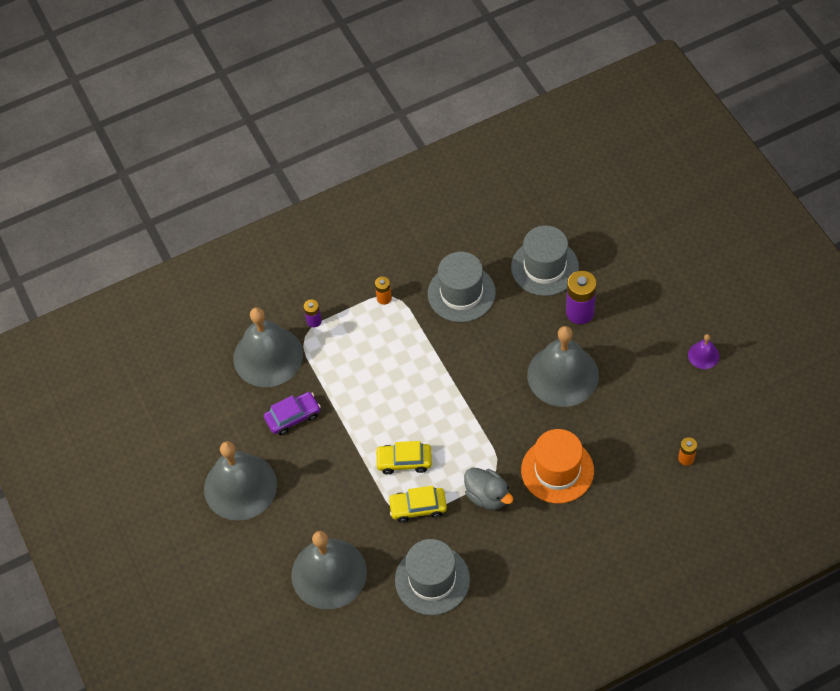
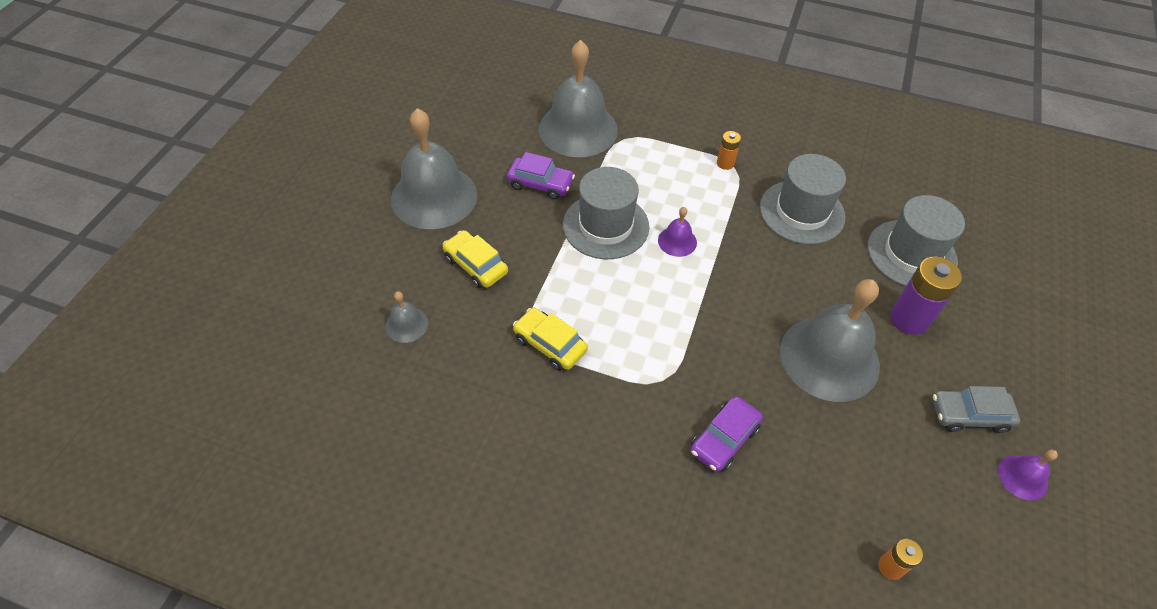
camera: 40 degrees right, 5 degrees down
(314, 321) = (645, 134): purple battery -> none
(329, 573) = (406, 324): grey bell -> grey bell, size x0.44
(404, 461) = (586, 296): yellow car -> yellow car (475, 265)
(414, 379) = (677, 241): none -> purple bell
(432, 580) = (481, 419): grey hat -> grey hat (605, 226)
(487, 496) = (625, 396): grey duck -> none
(557, 470) = (724, 439): orange hat -> purple car
(654, 343) = (969, 415): none -> grey car

